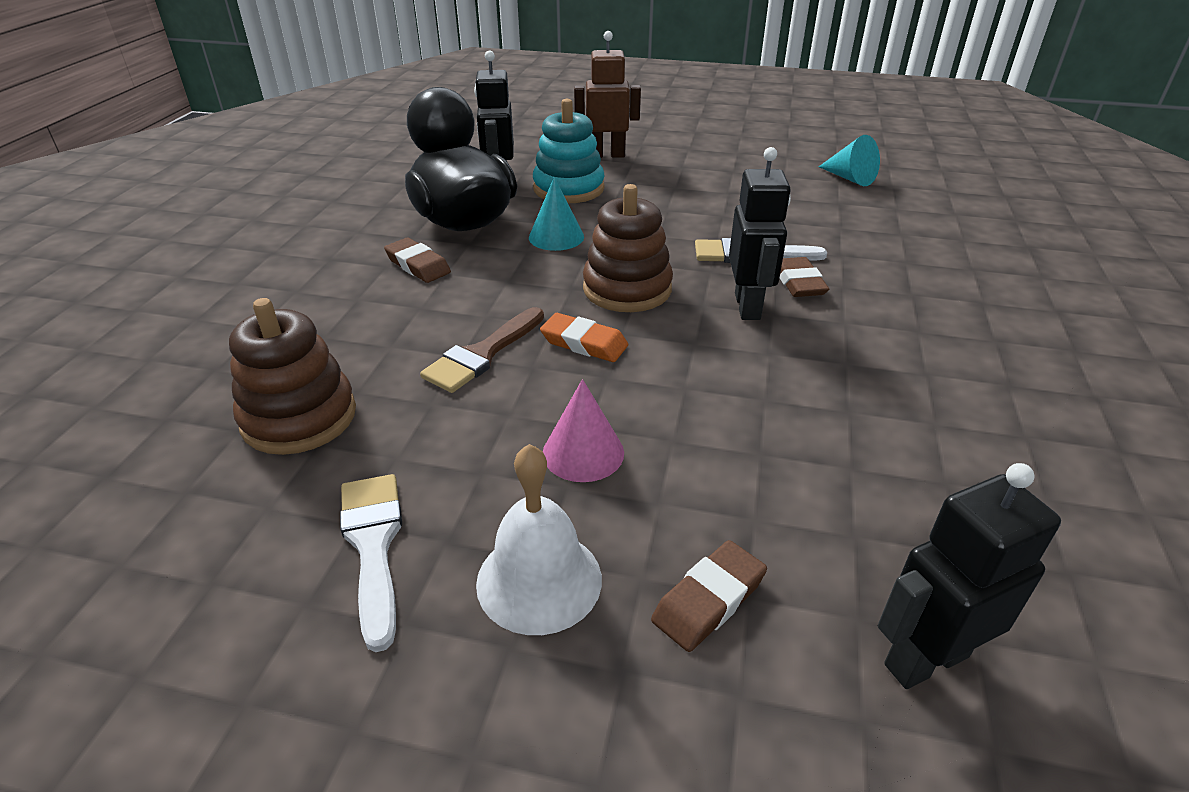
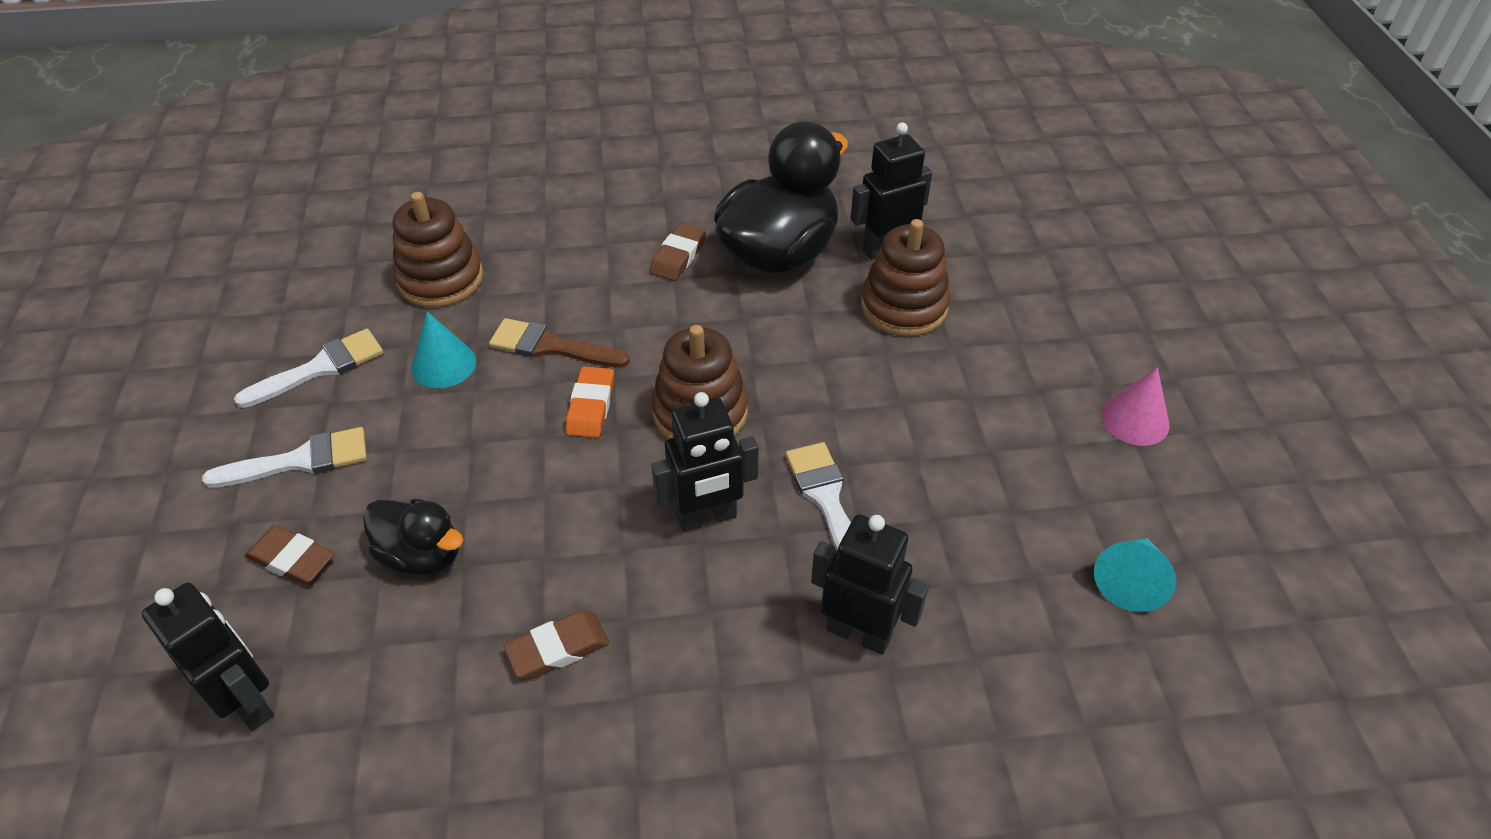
camera: 70 degrees right, 10 degrees up
(539, 580) = (300, 460): white bell -> white brush
(556, 237) = (782, 330): turquoise cone -> turquoise cone (443, 364)
(568, 188) = (904, 307): turquoise stacking toy -> brown stacking toy
(583, 452) = (437, 447): pink cone -> pink cone (1134, 419)
(606, 155) = (1023, 312): brown robot -> none
(737, 482) = (422, 555): none -> black duck
(798, 282) = (781, 556): brown eraser -> brown eraser (558, 649)
(876, 267) = (859, 633): none -> black robot

